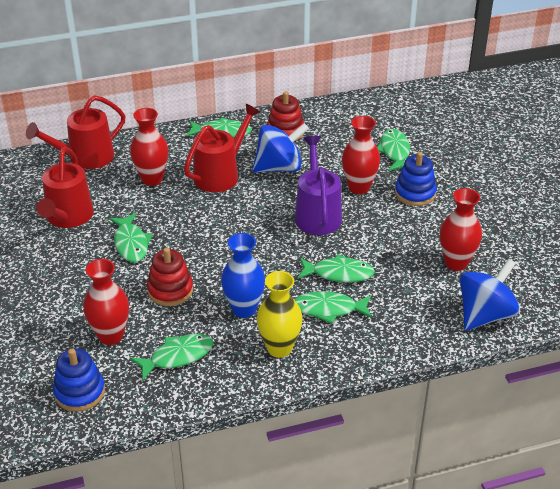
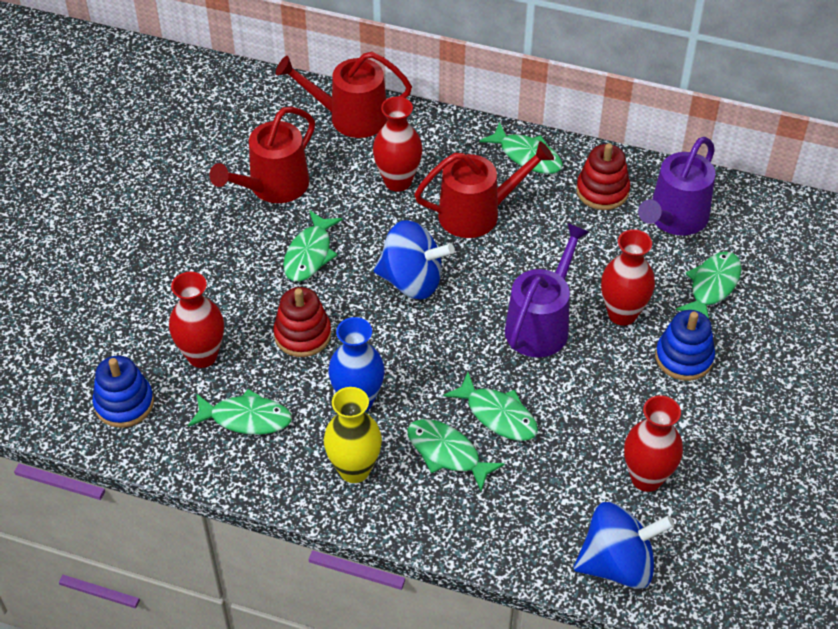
camera: 35 degrees right, 10 degrees up
(279, 167) = (552, 238): blue spinning top -> blue spinning top (412, 281)
(340, 128) = (674, 218): none -> purple watering can

